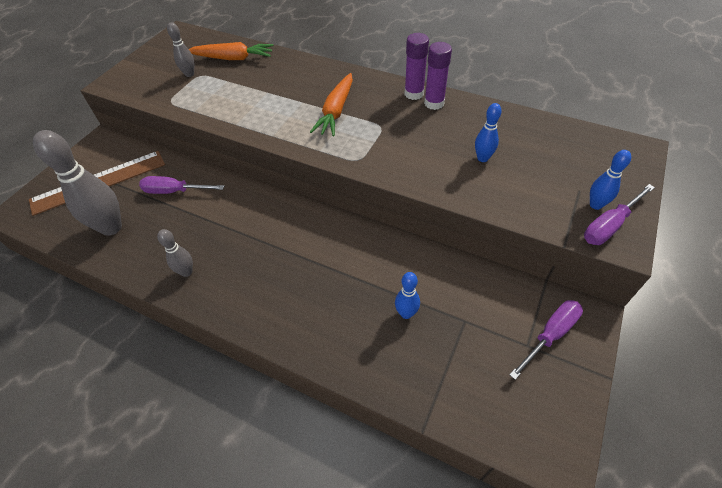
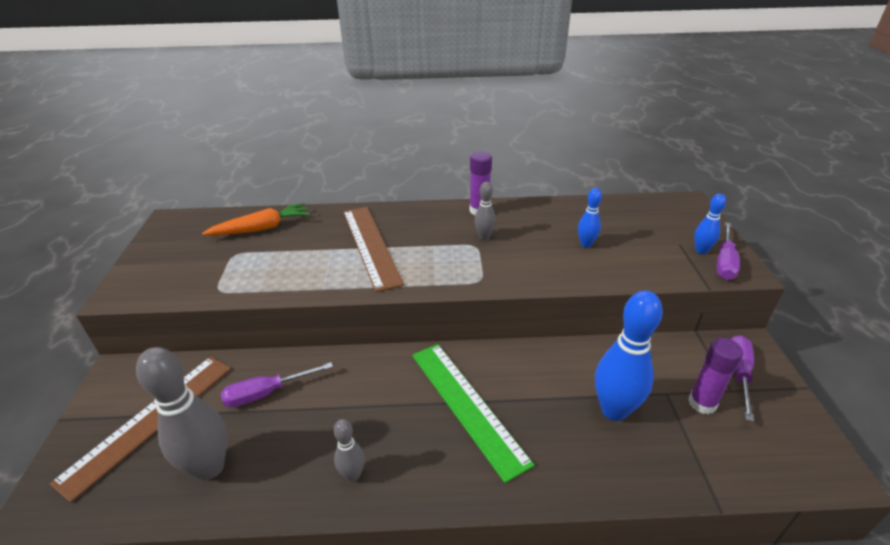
camera: 30 degrees left, 15 degrees down
(189, 74) = (220, 257): grey bowling pin -> grey bowling pin (484, 237)
(296, 258) = (467, 405): none -> green ruler
(299, 99) = (370, 246): none -> brown ruler
(336, 111) = (419, 245): orange carrot -> none
(406, 313) = (614, 410): blue bowling pin -> blue bowling pin, size x1.97
(434, 103) = (504, 213): purple glue stick -> purple glue stick (702, 403)

